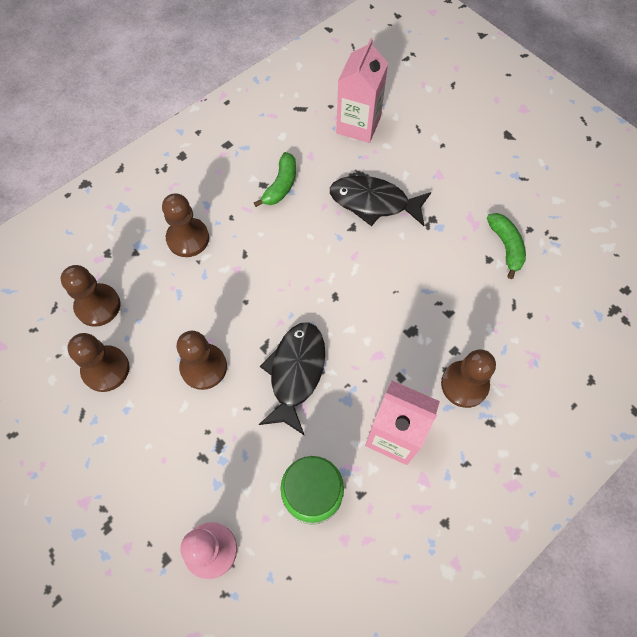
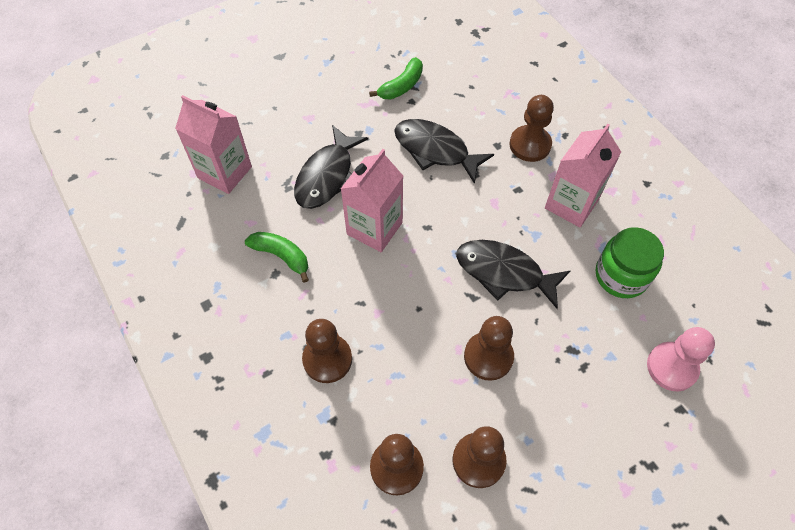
camera: 80 degrees left, 5 degrees down
(324, 251) = (374, 228): none -> pink carton
(430, 290) = (435, 150): none -> black fish
(506, 247) = (401, 86): green banana -> green banana turned 135 degrees clockwise

